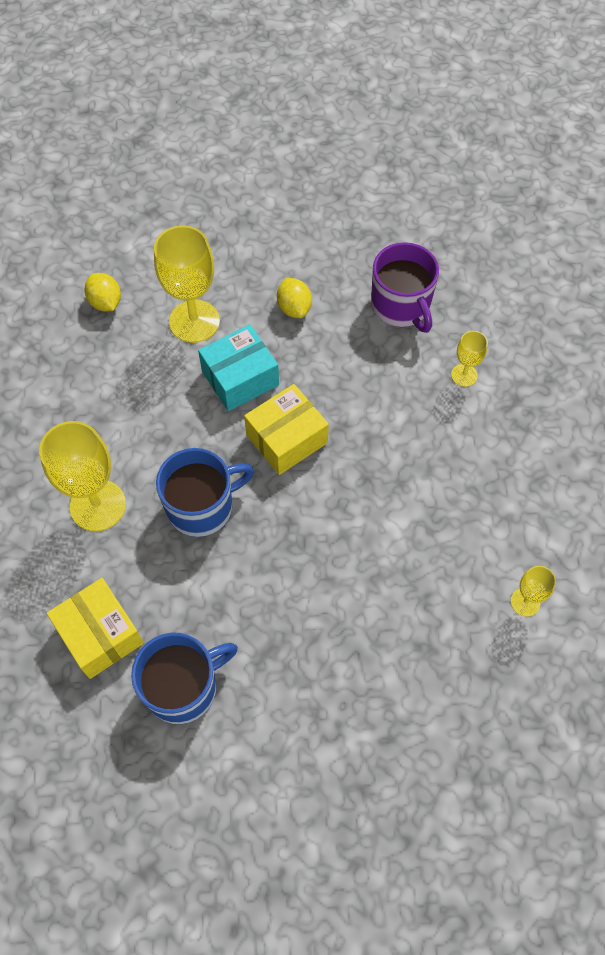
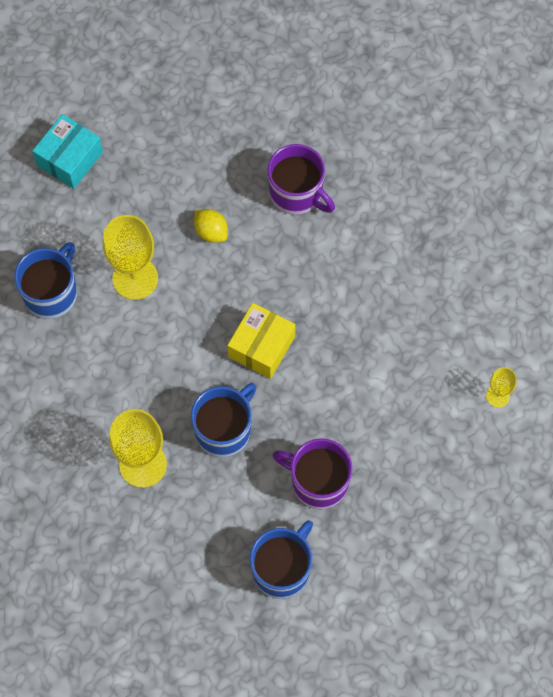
camera: 25 degrees left, 5 degrees up
(100, 634) = (200, 560): yellow box -> none
(106, 302) = (51, 293): yellow lemon -> blue mug
(240, 378) = (198, 312): turquoise box -> turquoise box (70, 159)
(273, 607) = (318, 481): none -> purple mug
(464, 375) = (374, 233): yellow goblet -> none

